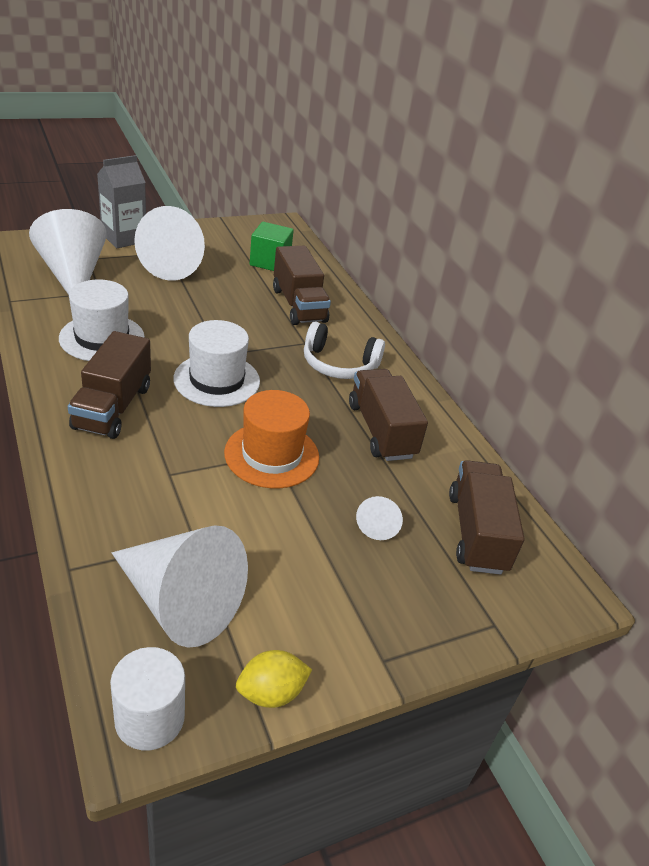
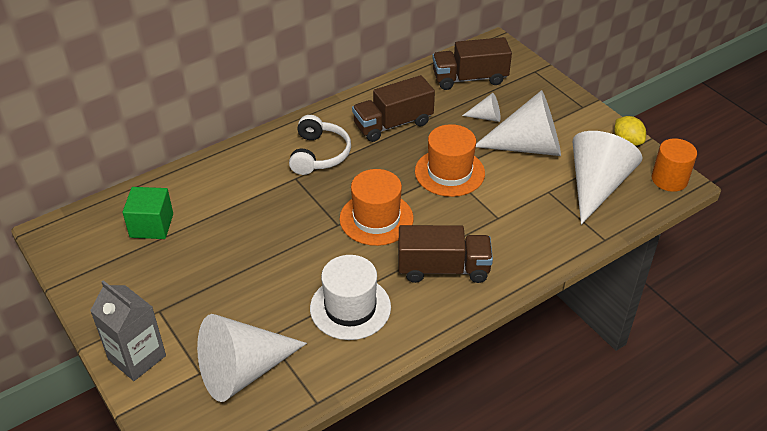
camera: 95 degrees left, 5 degrees up
(149, 718) = (669, 179): white cylinder -> orange cylinder
(176, 264) = (184, 295): white cone -> white cone (528, 146)
(217, 380) = (376, 218): white hat -> orange hat
(299, 305) = (233, 191): brown truck -> none

